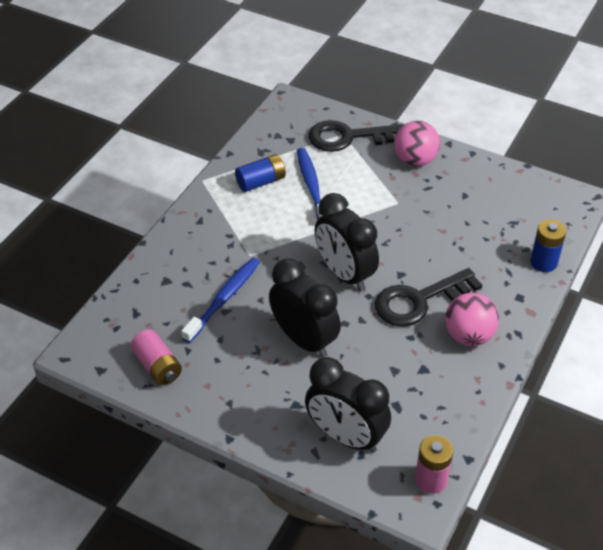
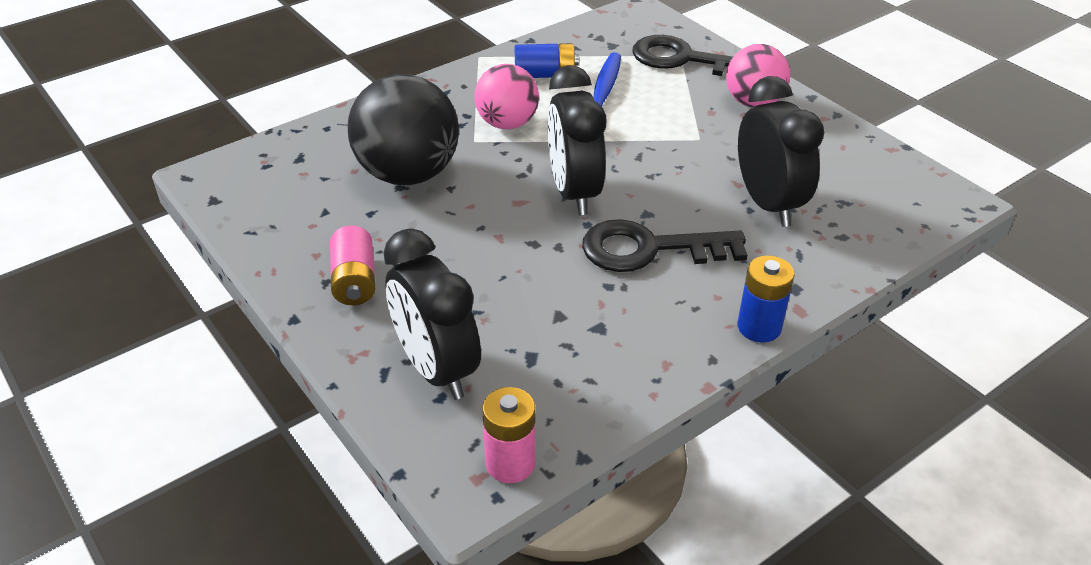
camera: 25 degrees right, 5 degrees down
(157, 366) = (277, 217): pink battery -> pink battery (355, 281)
(224, 299) = (408, 174): blue toothbrush -> black ball
(304, 340) = (469, 245): black clock -> black clock (768, 204)
(468, 336) = (689, 309): pink ball -> pink ball (507, 123)
(543, 262) = (858, 259): blue battery -> blue battery (759, 327)

